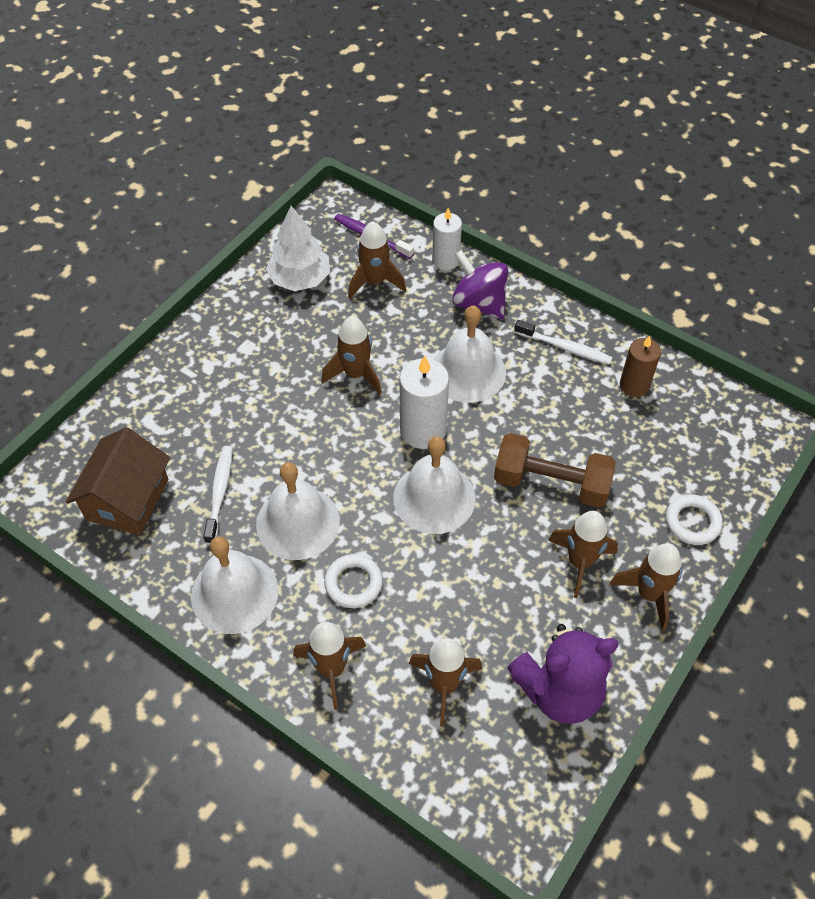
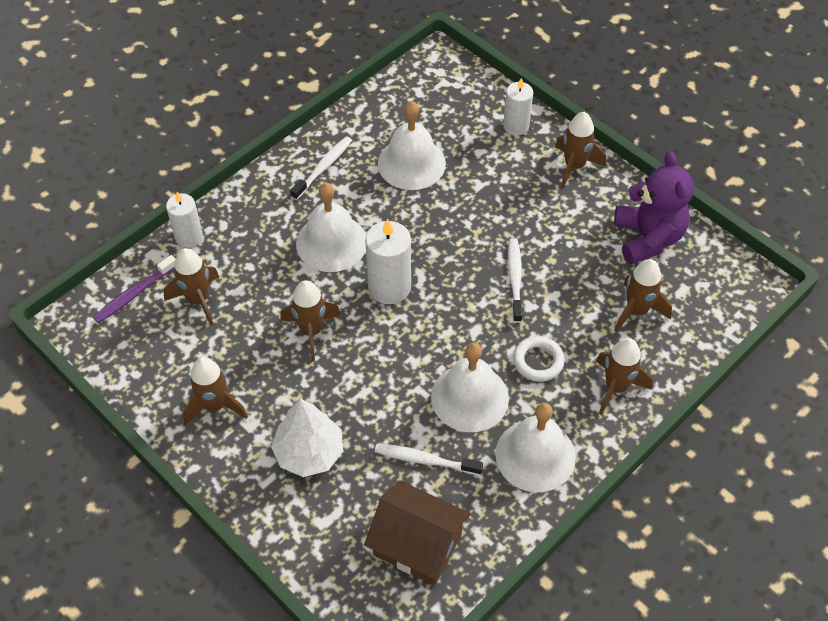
camera: 80 degrees left, 0 degrees up
(300, 279) = (171, 365): white tree -> white tree (309, 452)
(434, 497) = (462, 290): white bell -> white bell (411, 163)
(461, 547) = (515, 279): none -> white toothbrush
(479, 303) = (252, 220): purple spinning top -> none
(551, 483) = (463, 206): brown dumbbell -> none
(580, 562) = (541, 202): brown rocket -> brown rocket (215, 405)
(634, 385) = (376, 130): brown candle -> none
(692, 522) = (516, 126): white ring -> white candle

